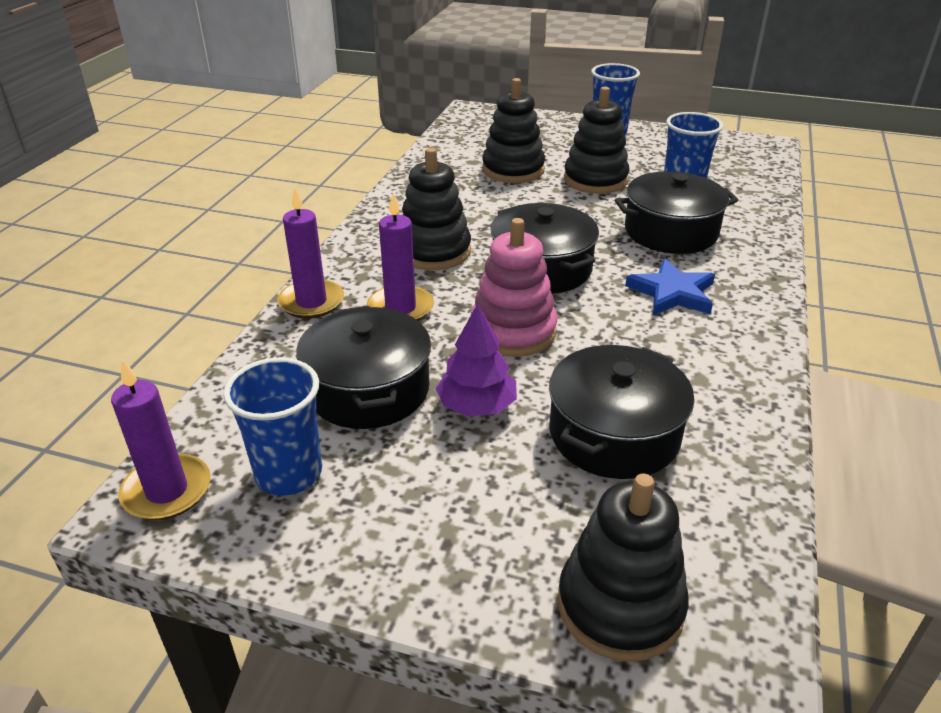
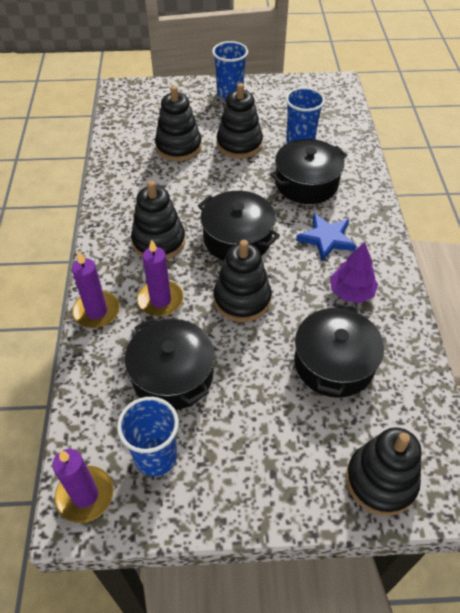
camera: 20 degrees left, 15 degrees up
(477, 406) = (246, 367): purple tree -> purple tree (351, 292)
(513, 331) = (242, 299): pink stacking toy -> black stacking toy

